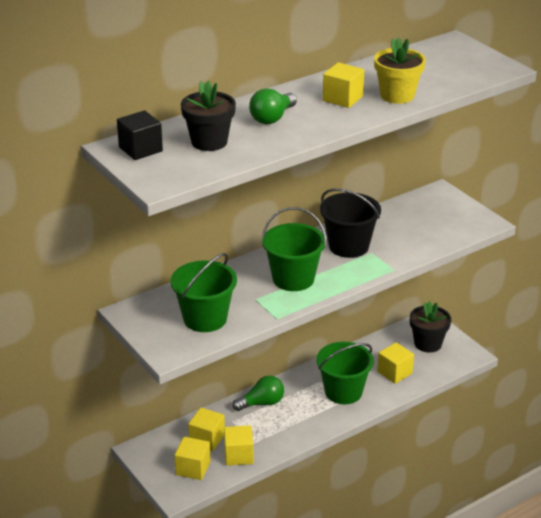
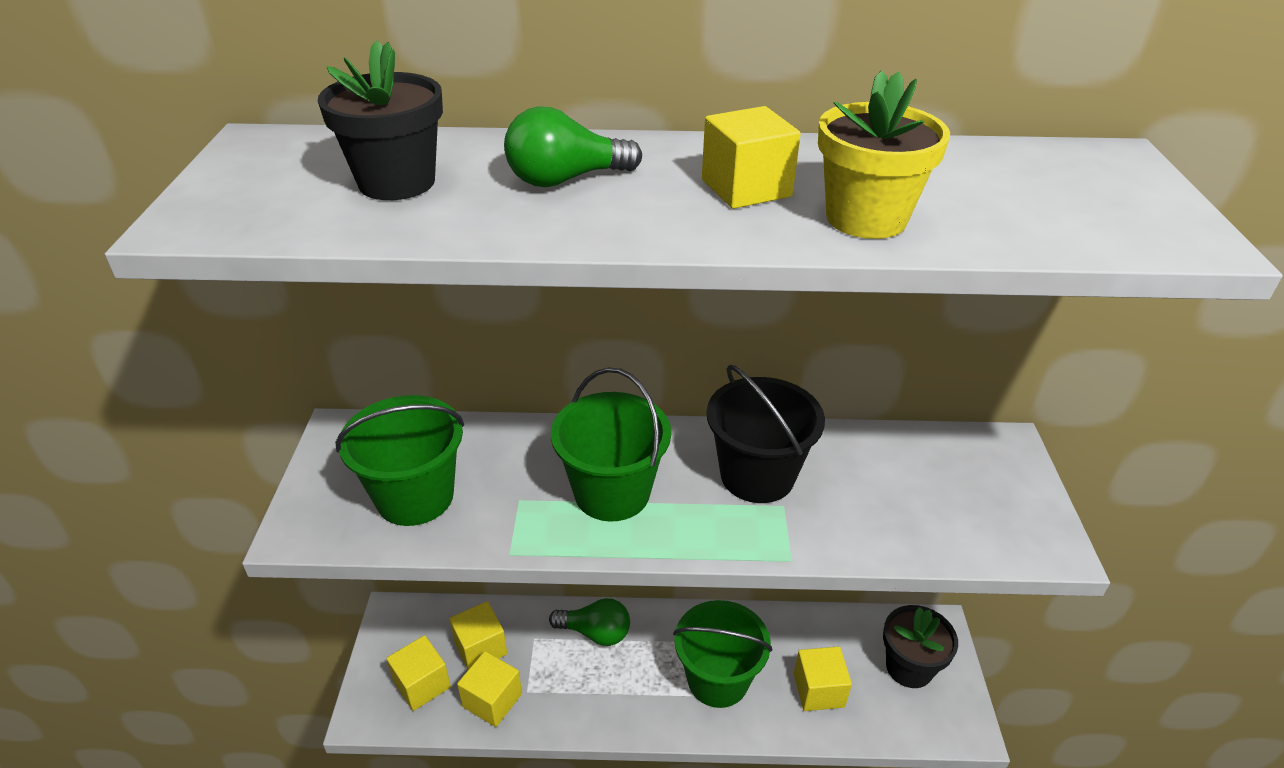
camera: 35 degrees right, 5 degrees up
(140, 149) = (281, 156): black cube -> none

